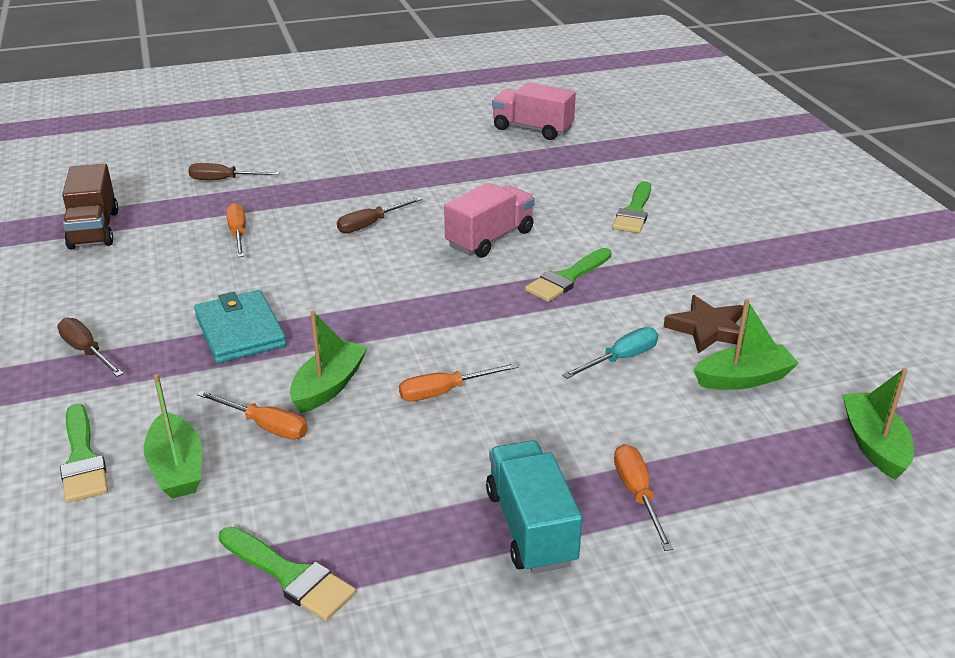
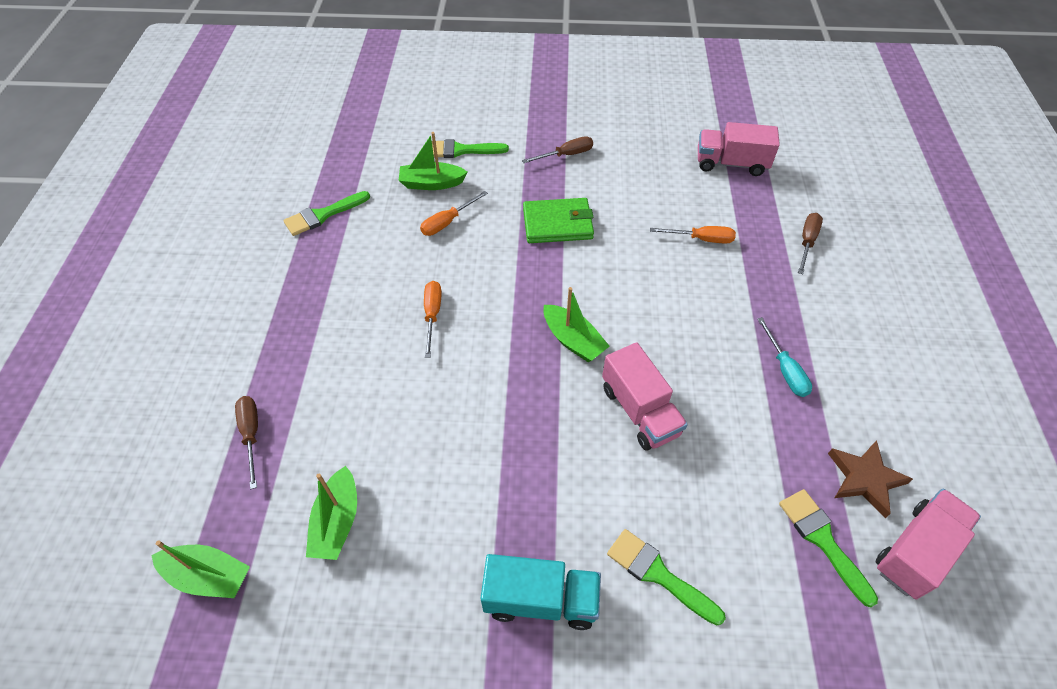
camera: 110 degrees right, 20 degrees up
(94, 229) = (731, 163): brown truck -> pink truck
(240, 331) = (557, 224): turquoise wallet -> green wallet
(329, 386) = (472, 257): green boat -> green boat (573, 340)
(370, 224) = (694, 327): brown screwdriver -> brown screwdriver (251, 435)
(531, 527) = (285, 321): turquoise truck -> turquoise truck (541, 599)
(567, 278) = (546, 449): green brush -> green brush (822, 540)
(621, 359) = (411, 440): turquoise screwdriver -> turquoise screwdriver (785, 370)
(637, 494) = (271, 386): orange screwdriver -> none
(708, 329) = (415, 532): brown star -> brown star (865, 479)

